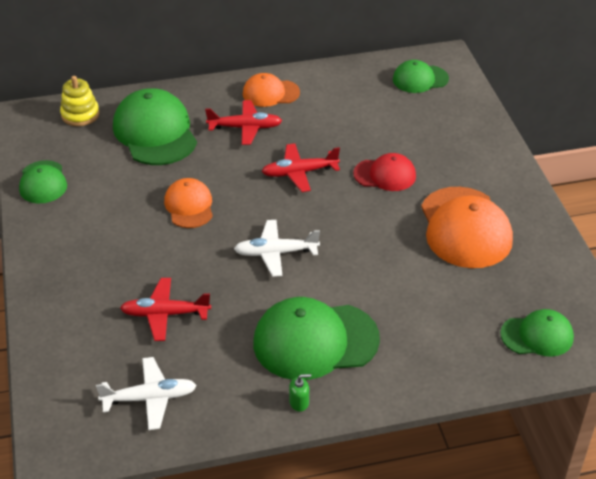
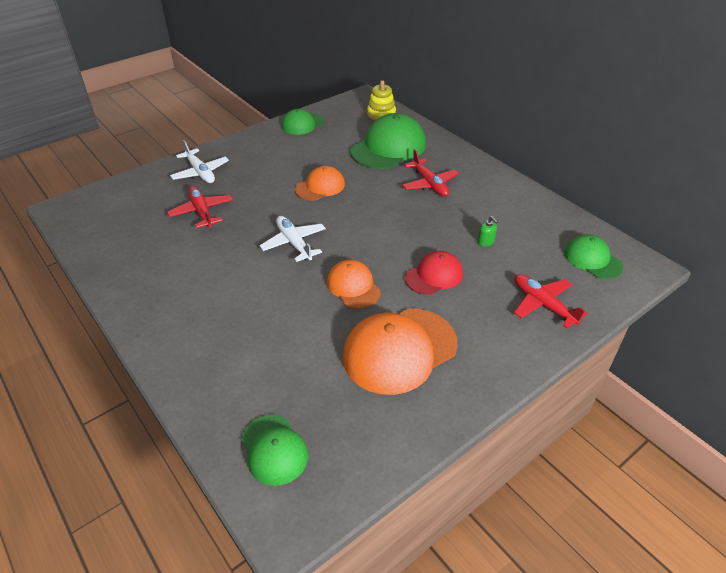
camera: 65 degrees right, 0 degrees up
(150, 398) = (118, 231): white plane -> white plane (200, 172)
(270, 93) = (484, 183): orange cap -> orange cap (353, 286)
(299, 172) = (398, 227): red plane -> red plane (543, 304)
(299, 402) = (134, 305): green soap dispenser -> green soap dispenser (485, 242)
(315, 341) = (204, 294): green cap -> none
(385, 175) = (434, 276): red cap -> red cap turned 105 degrees counterclockwise

